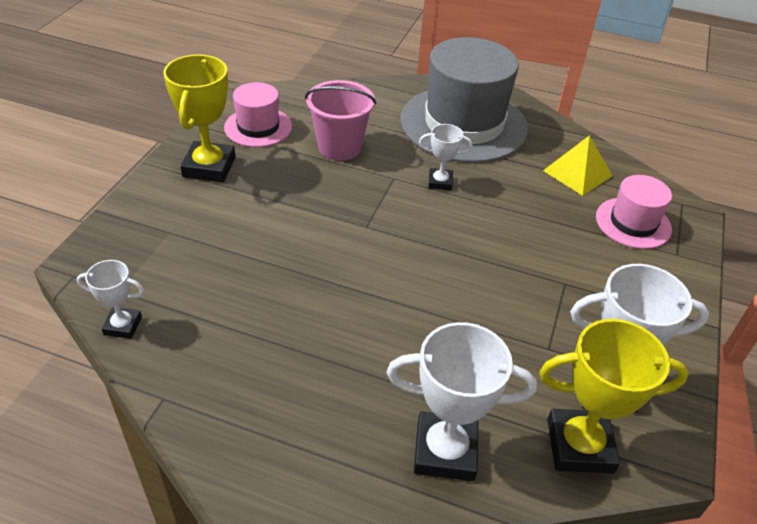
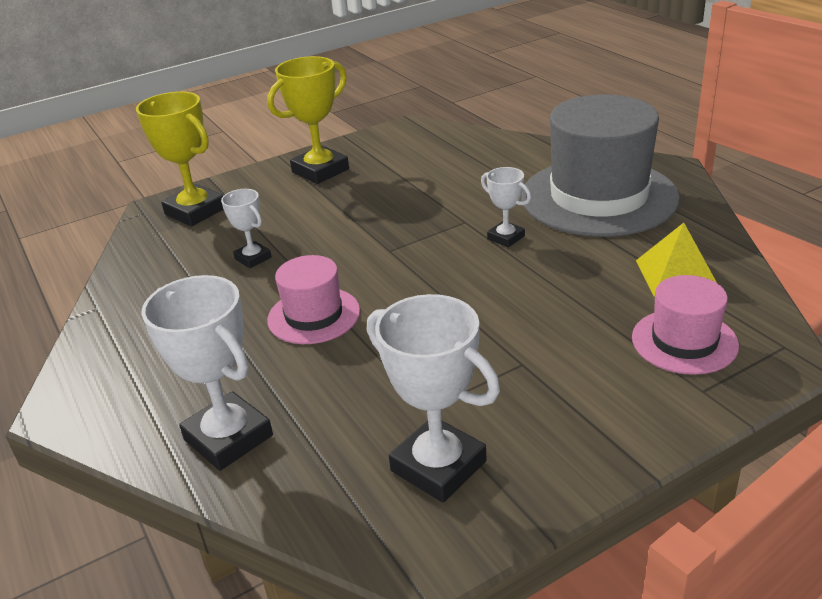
camera: 45 degrees right, 10 degrees down
(122, 326) = (131, 254): white trophy -> white trophy (253, 258)
(258, 127) = (396, 152): pink hat -> pink hat (314, 315)
(339, 147) = (446, 184): pink bucket -> none
(579, 445) = (346, 497): yellow trophy -> yellow trophy (195, 211)

